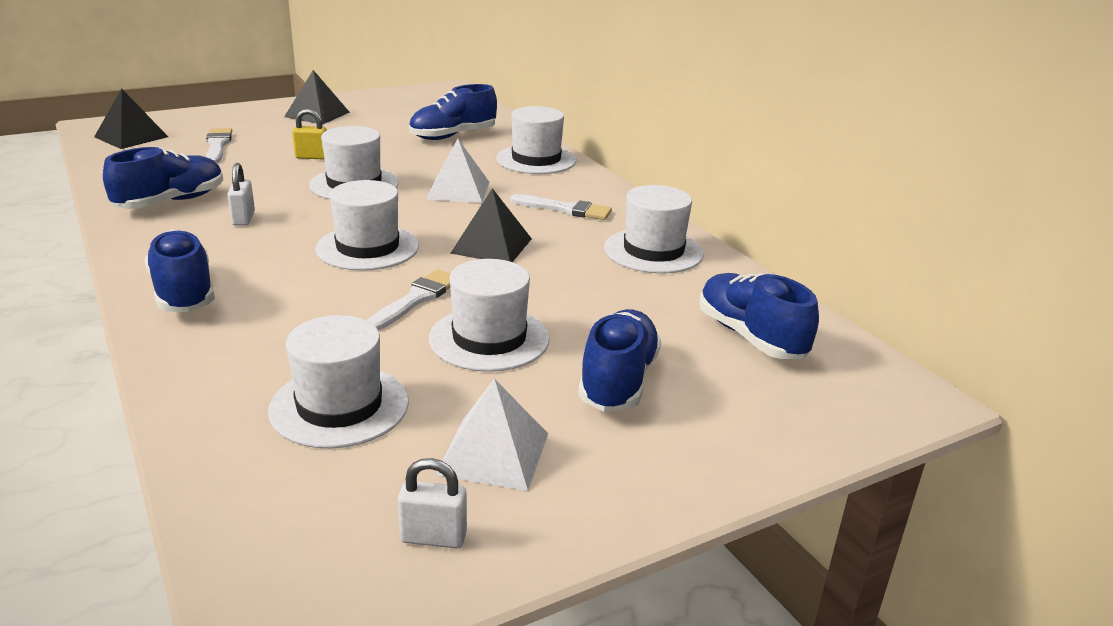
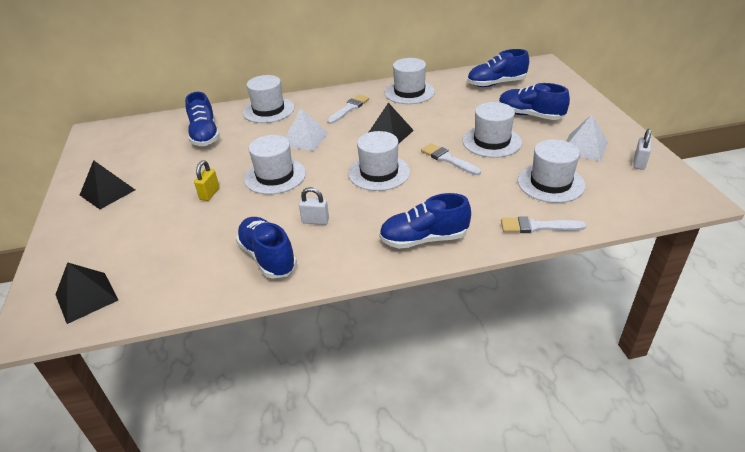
camera: 70 degrees left, 10 degrees up
(218, 145) = (149, 242): white brush -> white brush (537, 226)

